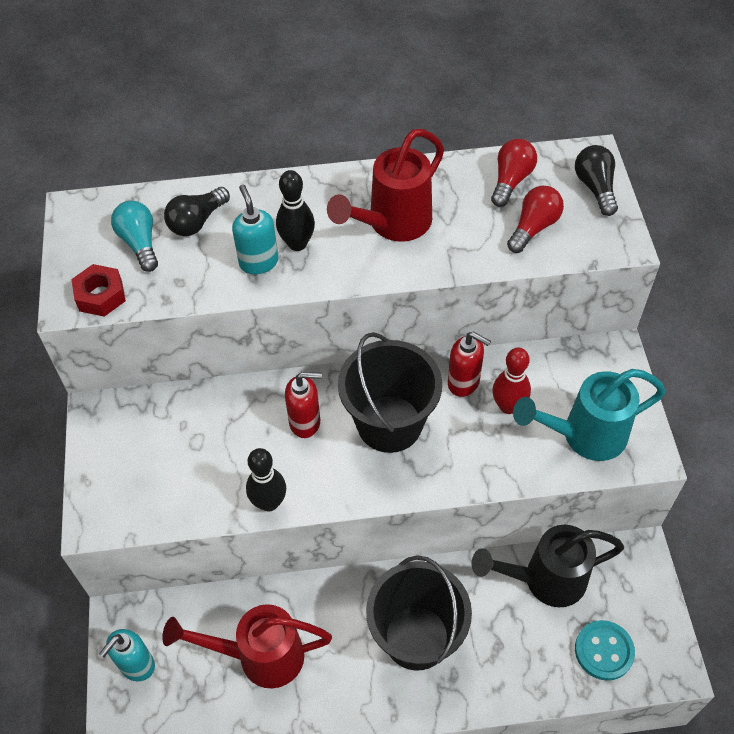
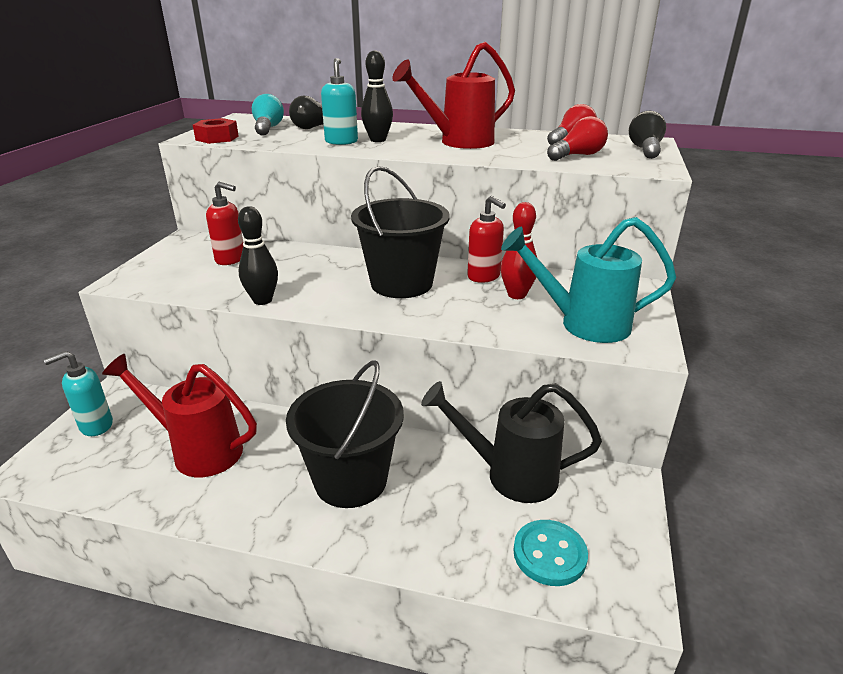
camera: 20 degrees right, 25 degrees down
(305, 422) = (332, 270): red soap dispenser -> red soap dispenser (231, 259)

